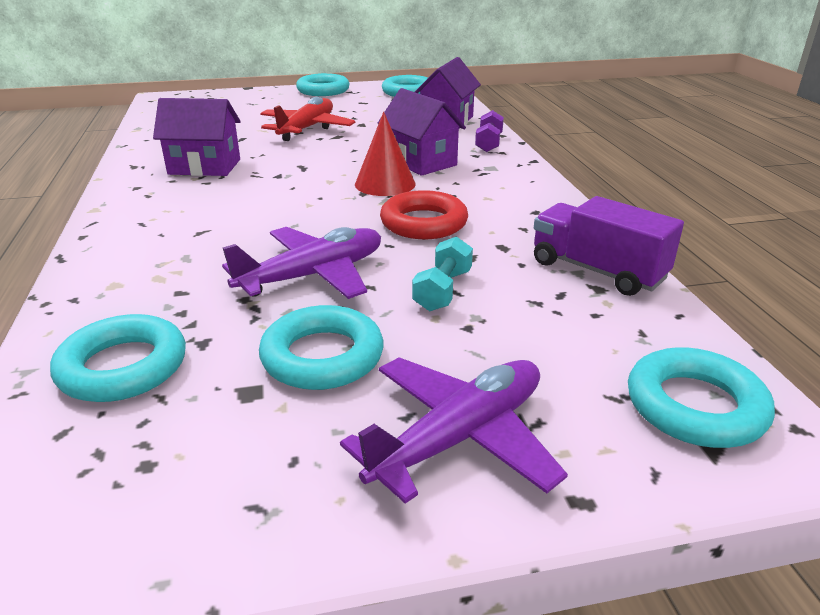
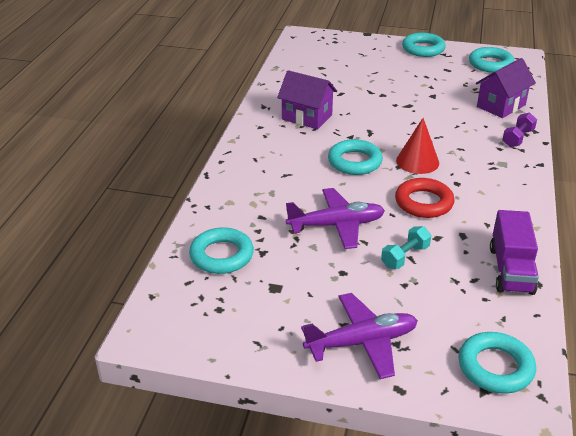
camera: 25 degrees right, 5 degrees up
(307, 129) = (390, 92): red plane -> none
(322, 356) = (318, 279): turquoise ring -> turquoise ring (354, 162)
(420, 162) = (454, 146): purple house -> none
(597, 271) = (511, 270): purple truck -> purple truck turned 150 degrees counterclockwise

